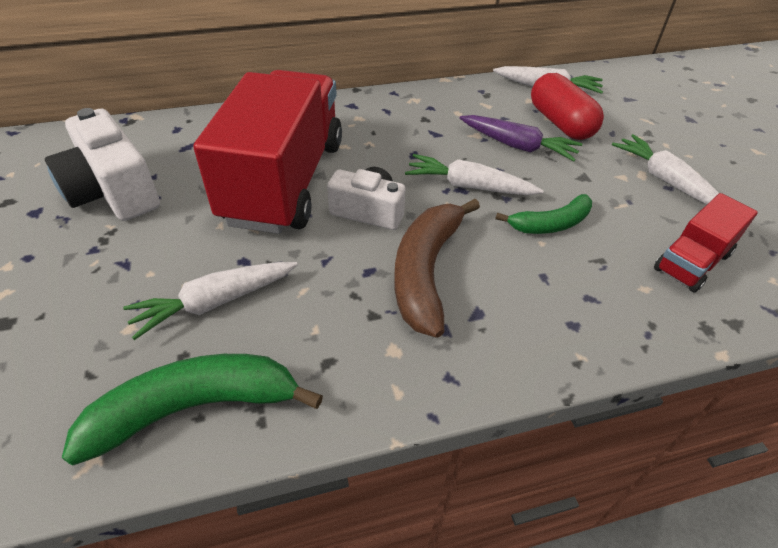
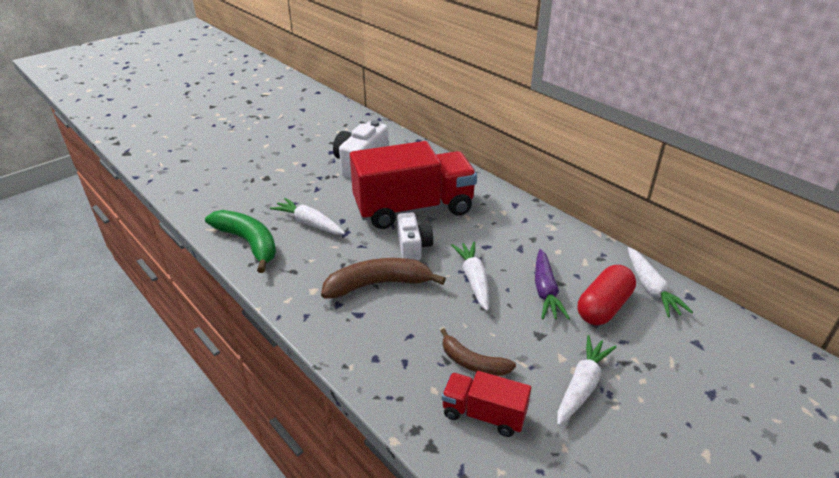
camera: 65 degrees right, 10 degrees down
(550, 224) = (466, 328): green banana -> none
(610, 240) = (472, 362): none -> brown banana

